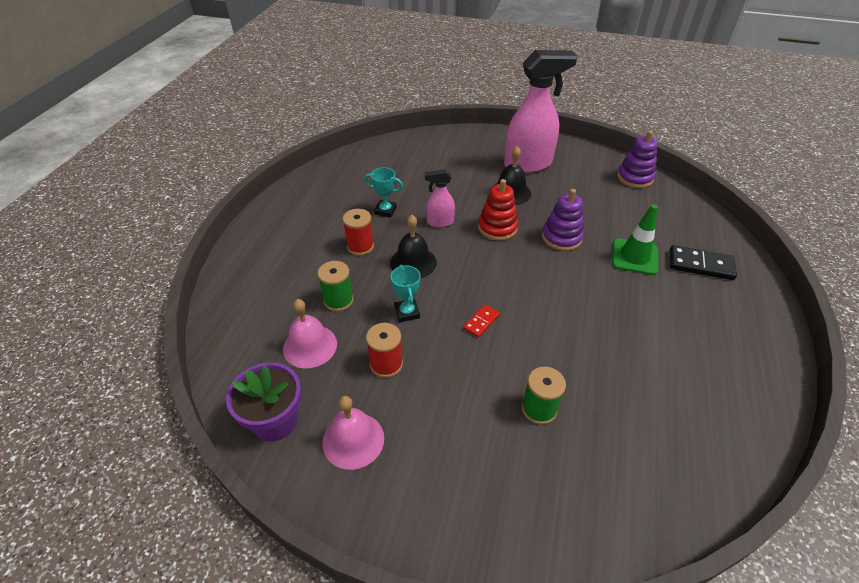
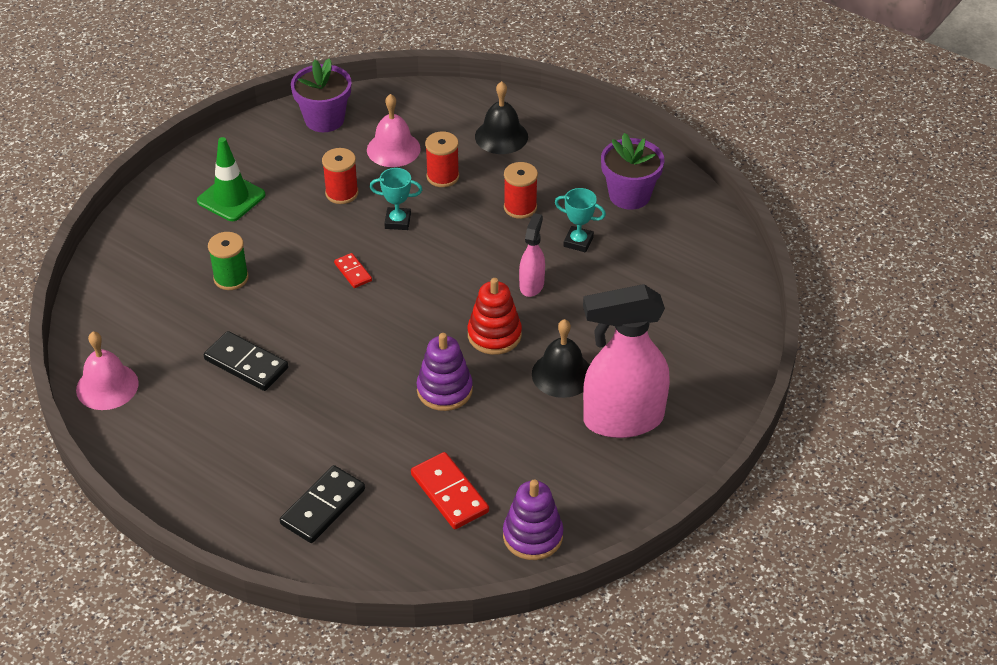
camera: 110 degrees right, 0 degrees up
(326, 198) = (629, 195): none -> purple flower pot
(338, 300) = (442, 176): green spool -> red spool
(353, 440) = (277, 159): pink bell -> pink bell (107, 386)
(385, 211) = (578, 242): turquoise trophy -> turquoise trophy turned 75 degrees clockwise
(413, 262) = (470, 244): black bell -> black bell (501, 136)
(528, 164) = (622, 419): pink spray bottle -> pink spray bottle turned 75 degrees clockwise
(623, 355) = (246, 364): none -> black domino
(634, 257) = (373, 446): green traffic cone -> green traffic cone (231, 198)
(637, 214) = (449, 493): none -> red domino

